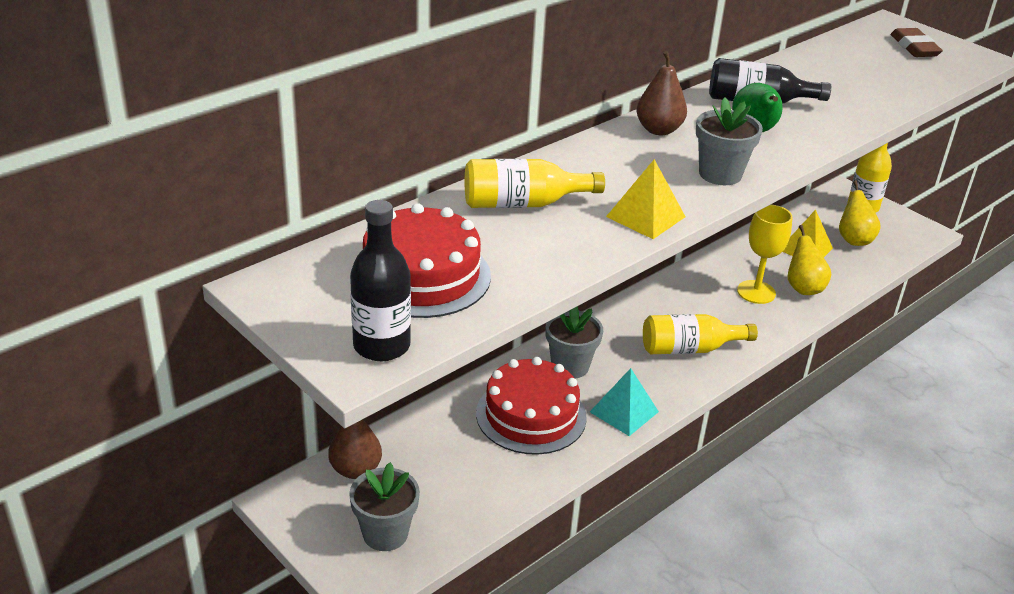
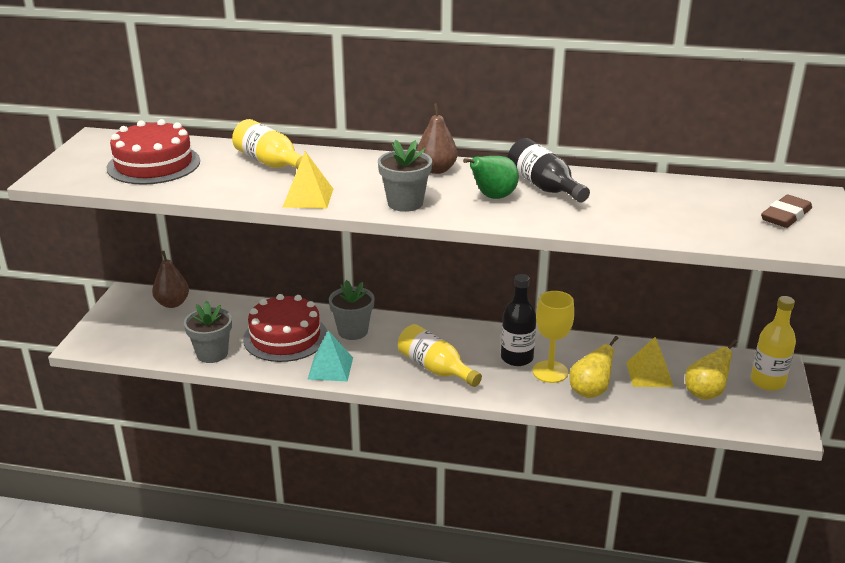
camera: 55 degrees right, 5 degrees down
(381, 346) = (73, 177): black bottle -> black bottle (517, 358)
(385, 533) = (129, 333): grey flower pot -> grey flower pot (212, 354)

